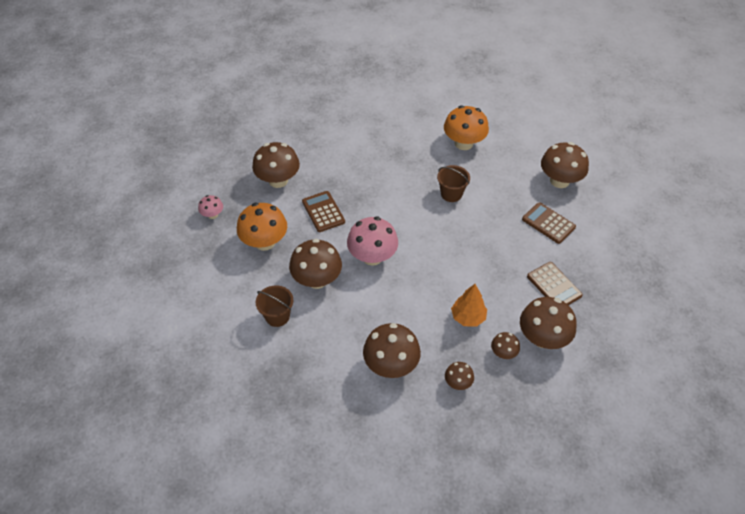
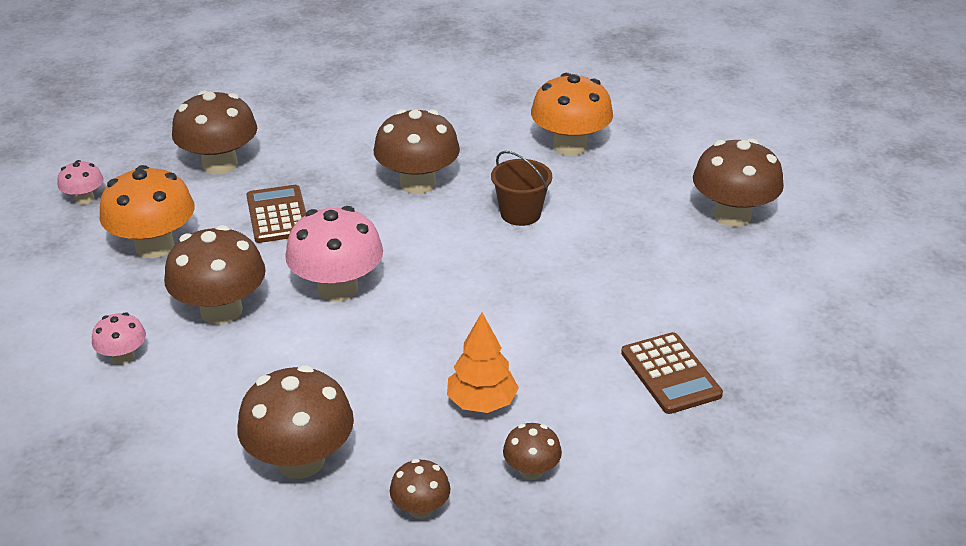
camera: 10 degrees right, 15 degrees down
(277, 316) = (123, 357): brown bucket -> pink mushroom
(542, 338) = (620, 455): brown mushroom -> brown mushroom (418, 183)
(548, 223) = (690, 276): brown calculator -> none

